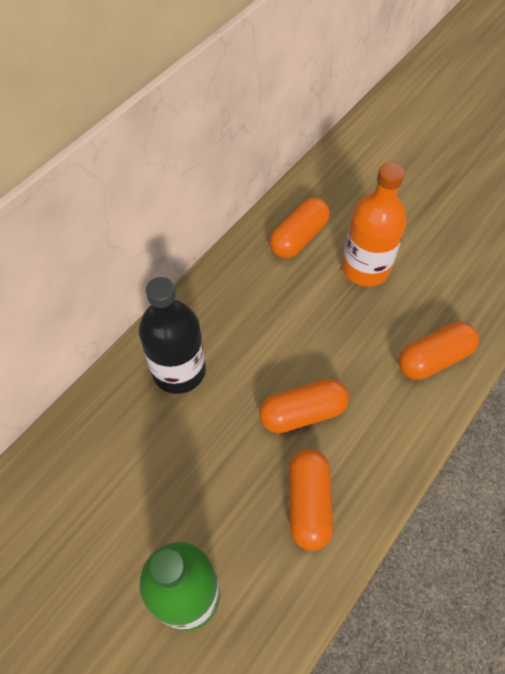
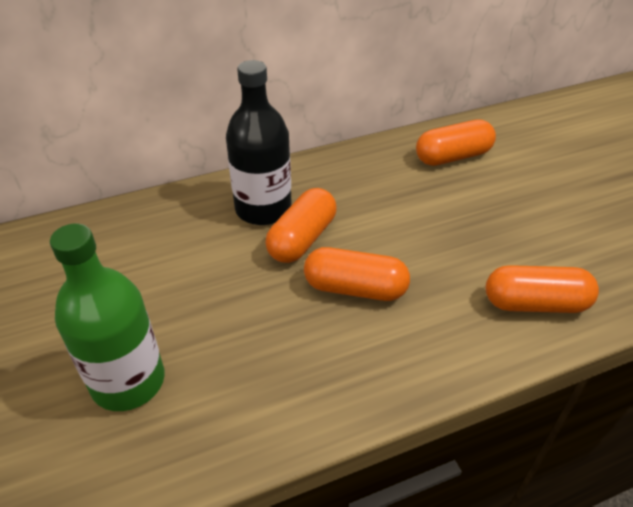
camera: 30 degrees right, 15 degrees down
(308, 503) = (304, 365): orange capsule -> orange capsule (302, 239)
(365, 268) = (507, 202): orange bottle -> none

